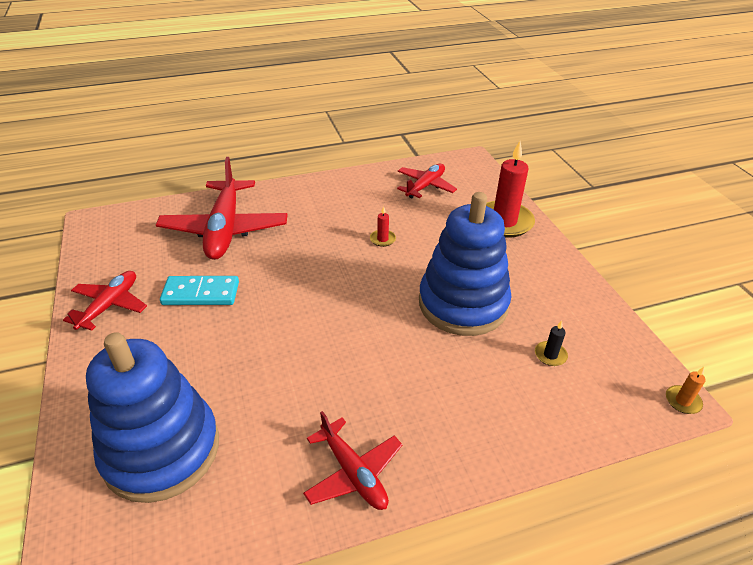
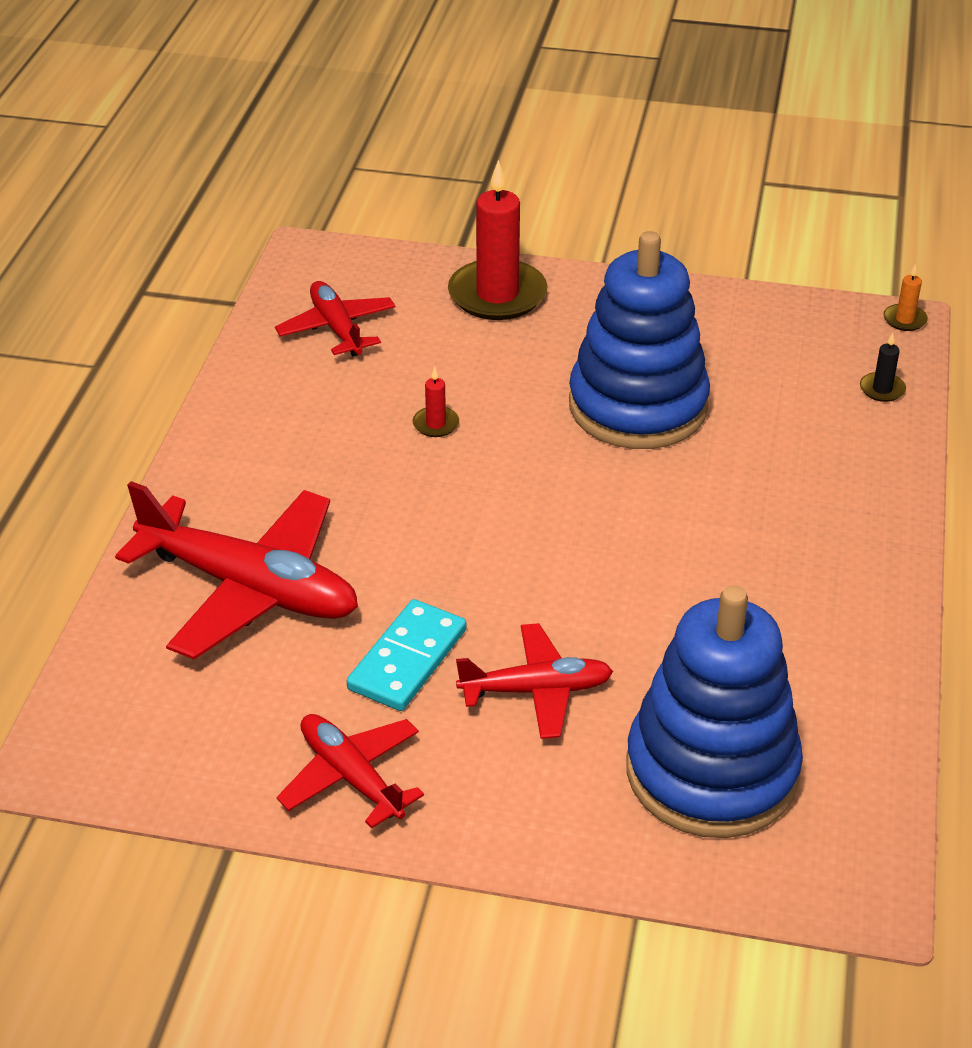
camera: 60 degrees left, 0 degrees up
(353, 472) = (851, 605): red plane -> red plane (536, 690)
(550, 355) = (777, 377): black candle -> black candle (882, 389)

